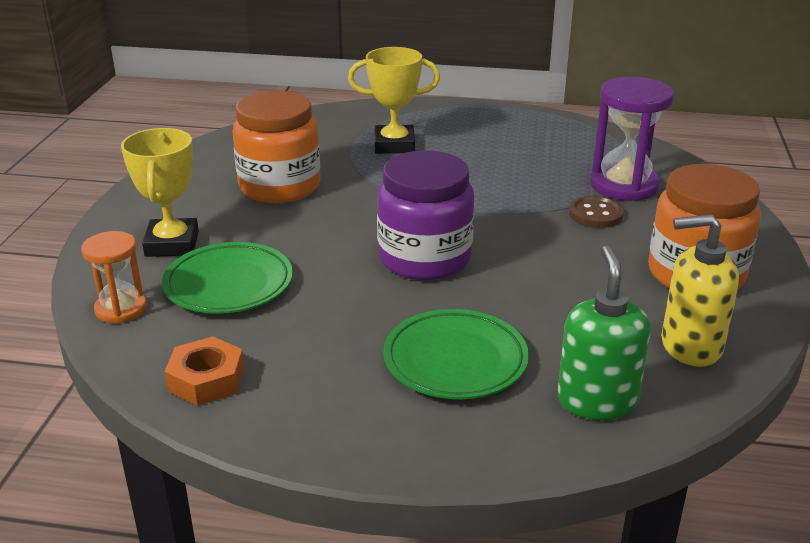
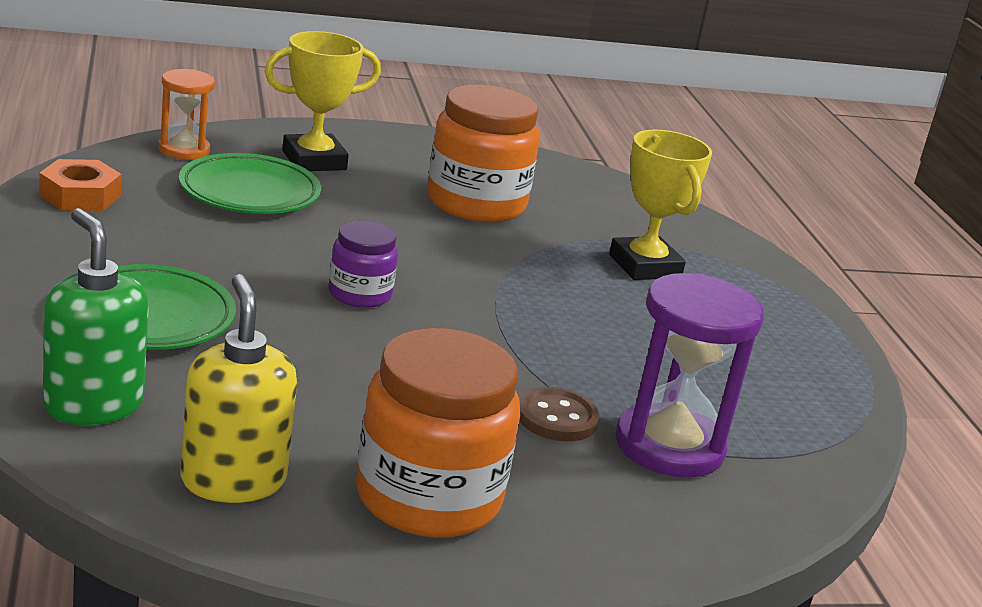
camera: 65 degrees right, 5 degrees down
(424, 258) = (359, 294): purple jar -> purple jar, size x0.54
(596, 400) = (93, 405): green soap dispenser -> green soap dispenser turned 105 degrees counterclockwise

